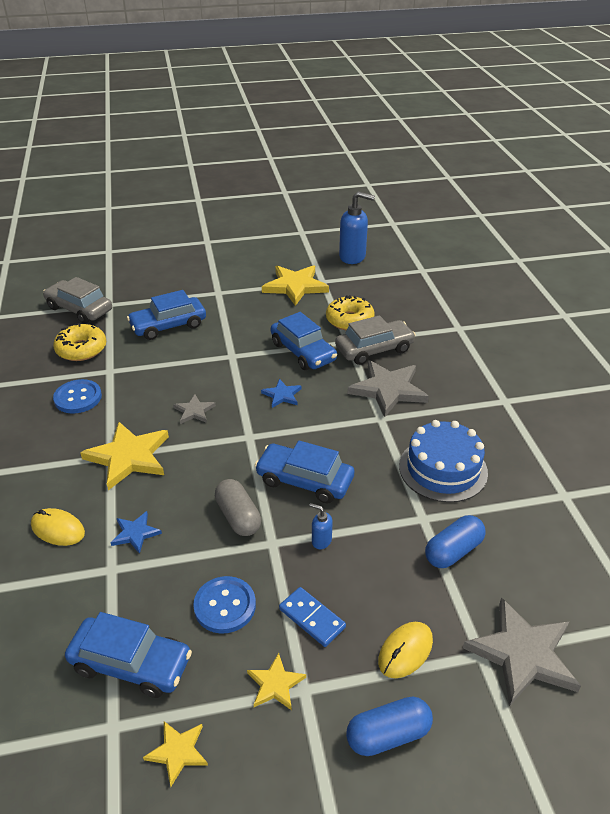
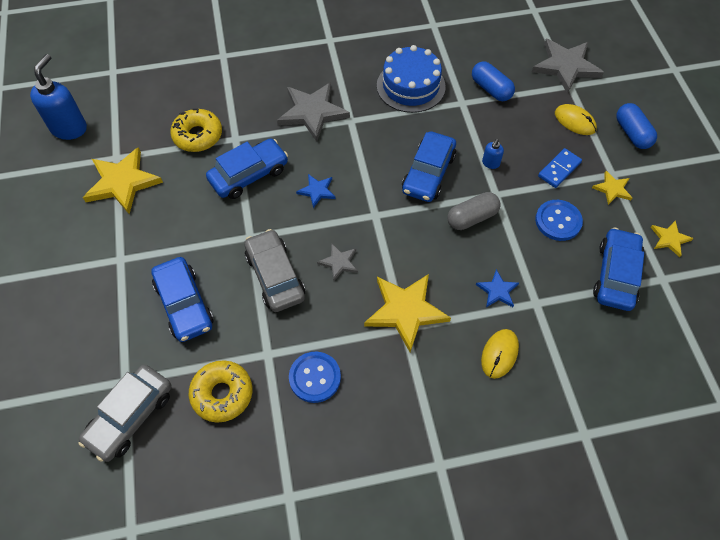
camera: 90 degrees left, 20 degrees up
(374, 349) = (251, 119): grey car -> grey car (275, 276)

